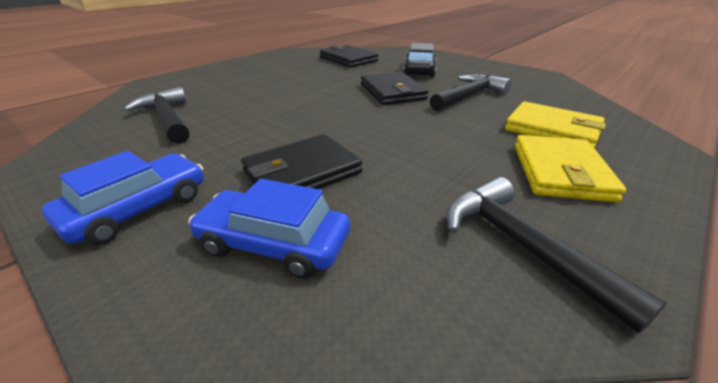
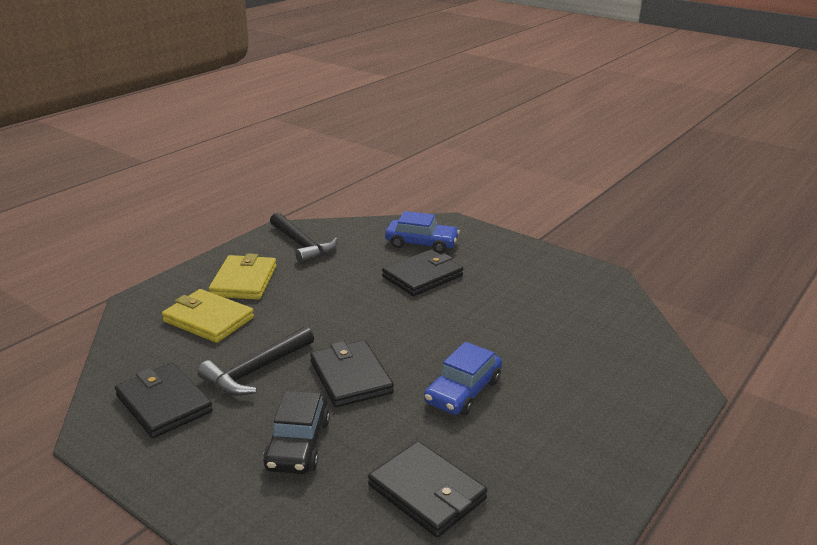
camera: 175 degrees right, 5 degrees down
(138, 209) = (504, 254): blue car -> blue car (463, 391)
(167, 119) = (576, 322): black hammer -> none
(520, 84) = (164, 404): none -> black wallet

